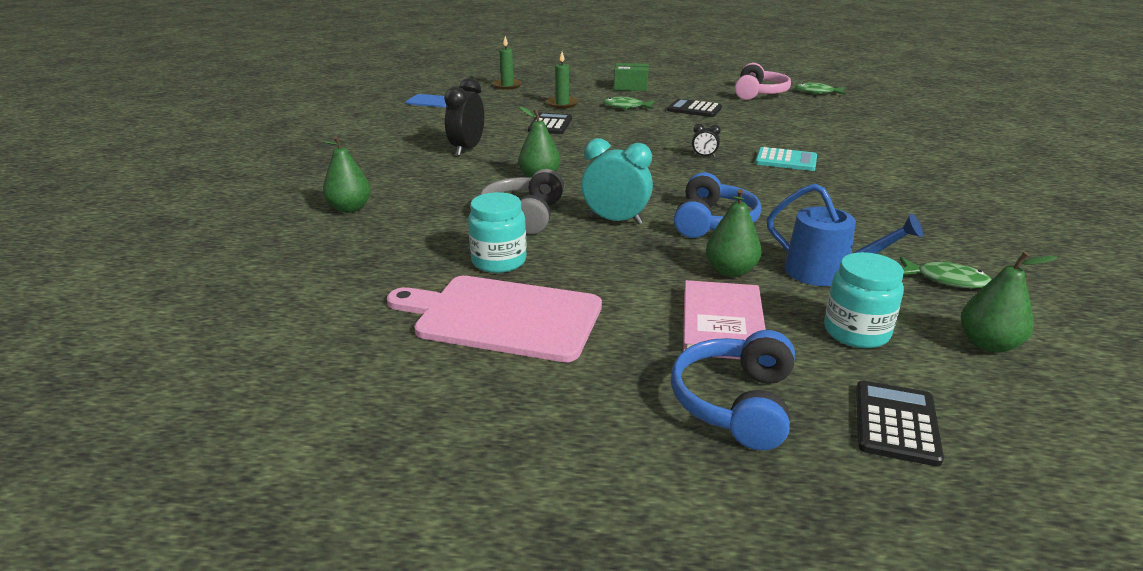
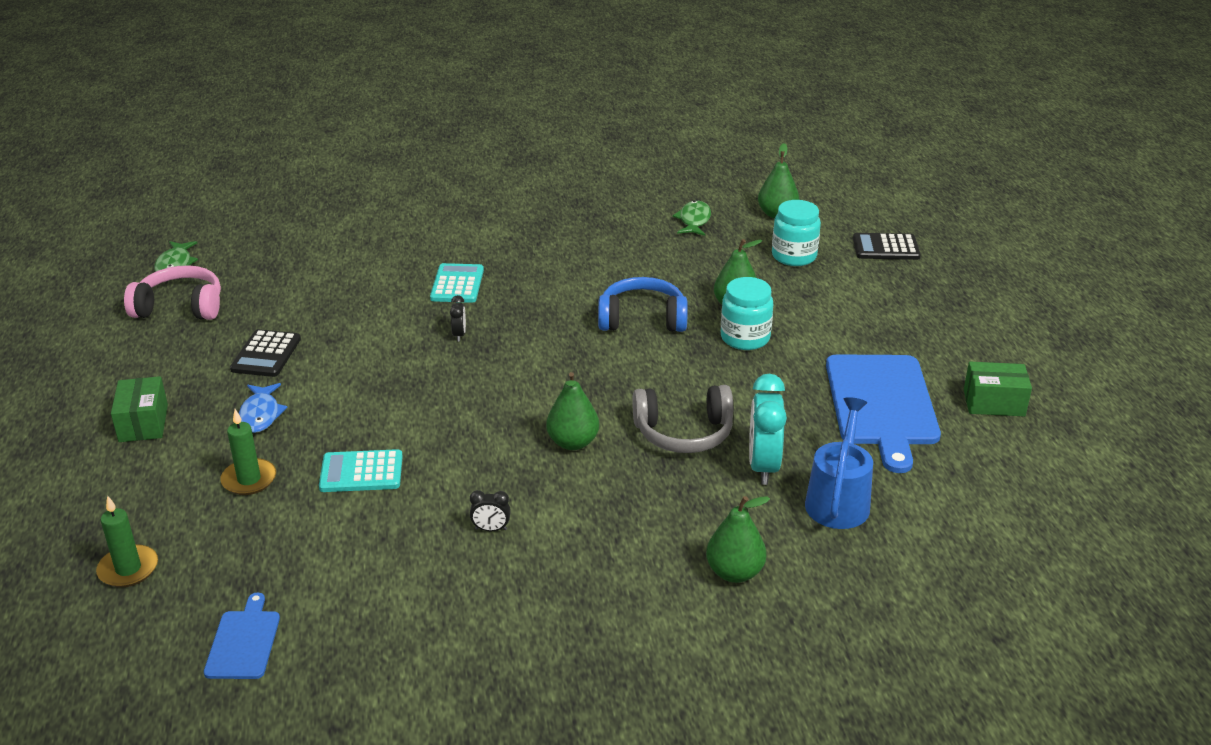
camera: 105 degrees left, 5 degrees up
(453, 399) = (994, 403): none -> green box
(467, 149) = (491, 529): black clock -> black clock, size x0.48
(499, 261) = (793, 427): turquoise jar -> turquoise jar (745, 338)
(502, 317) = (881, 404): pink cutting board -> blue cutting board
(550, 125) = (361, 472): black calculator -> turquoise calculator
(615, 220) = (667, 373): turquoise clock -> turquoise clock (763, 466)
(625, 107) = (260, 414): green fish -> blue fish
(722, 324) = (820, 306): pink book -> none
(735, 403) = (909, 297): blue headphones -> none
(825, 272) = (712, 266): blue watering can -> blue watering can (838, 500)

